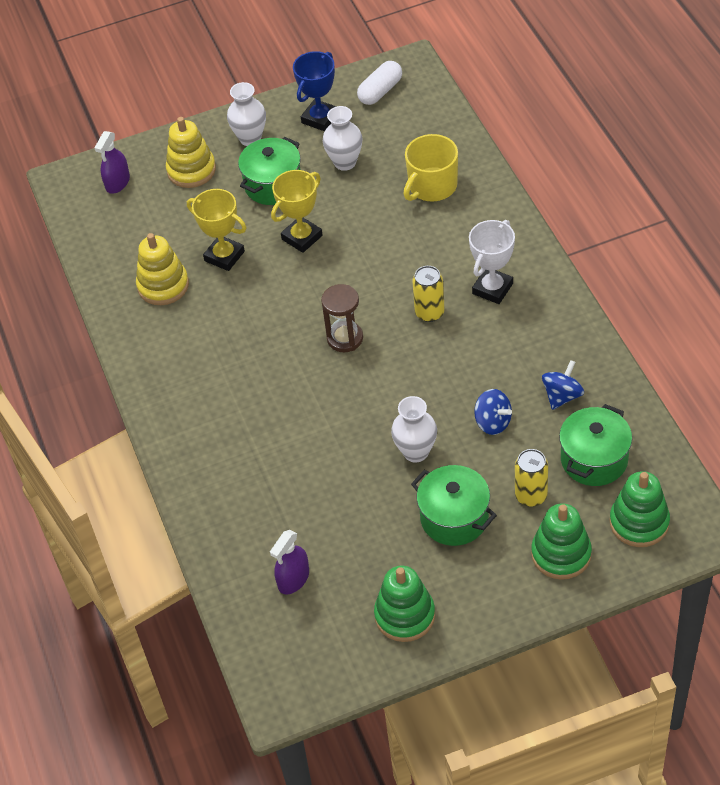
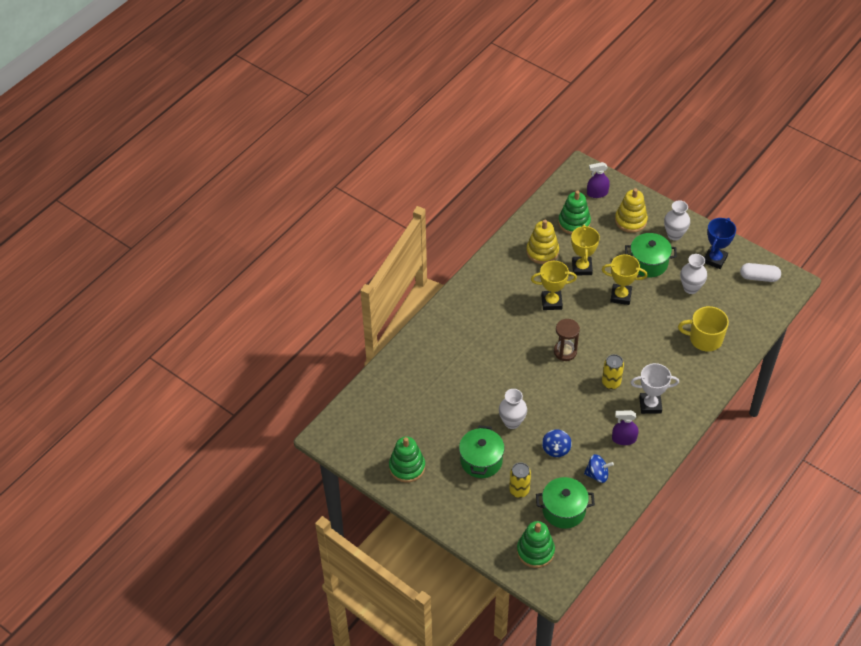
camera: 55 degrees right, 0 degrees up
(253, 315) = (551, 302): none -> yellow trophy
(293, 579) = (398, 407): purple spray bottle -> purple spray bottle (624, 439)
(320, 118) = (715, 259): blue trophy -> blue trophy turned 60 degrees counterclockwise
(561, 554) = (490, 522): green stacking toy -> green stacking toy (574, 223)

